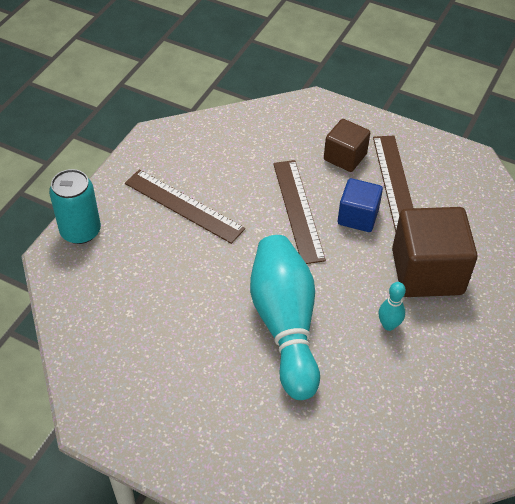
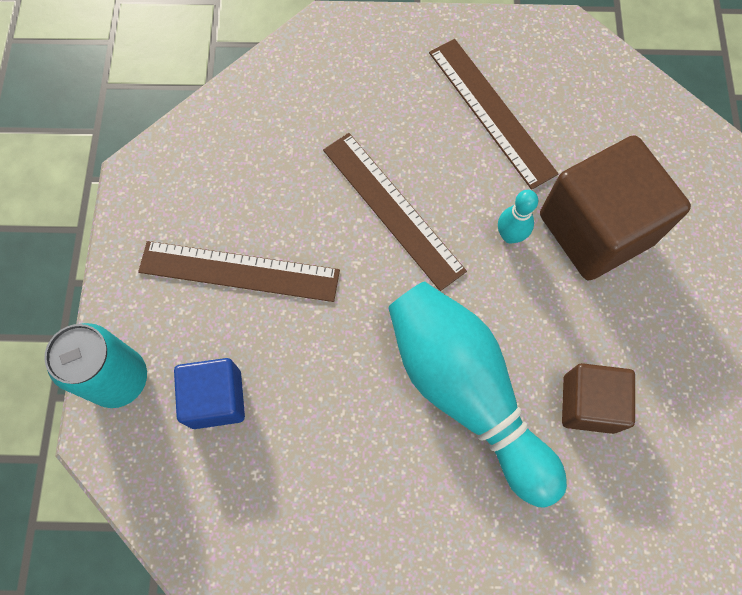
camera: 25 degrees left, 20 degrees up
(345, 157) = (409, 99): brown cube -> brown cube (589, 403)
(358, 217) = (472, 185): blue cube -> blue cube (216, 399)
(388, 325) = (590, 330): turquoise bowling pin -> turquoise bowling pin (510, 235)

